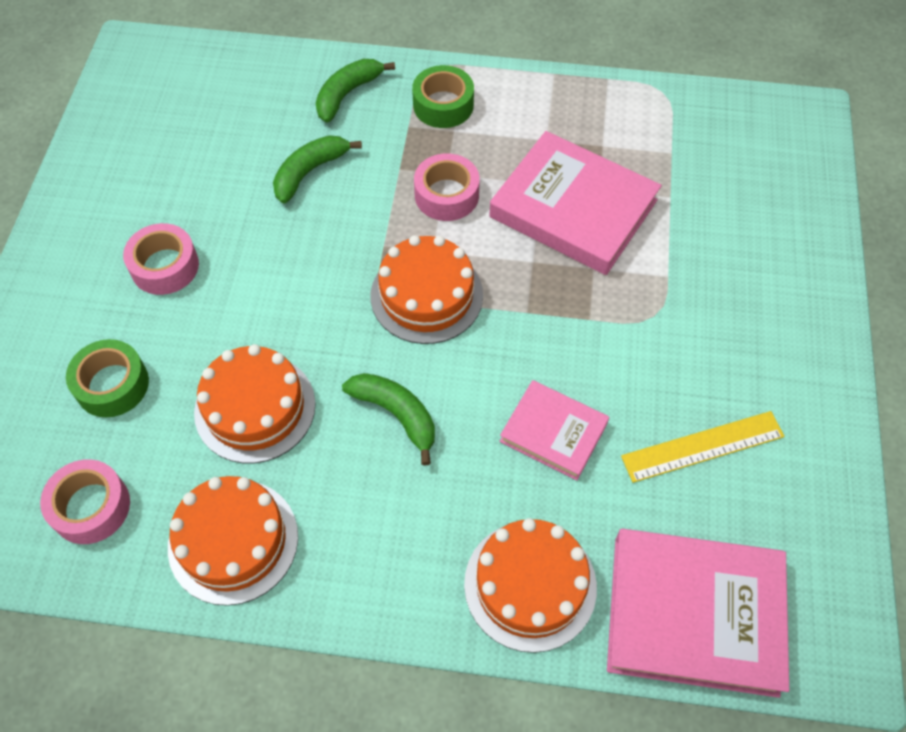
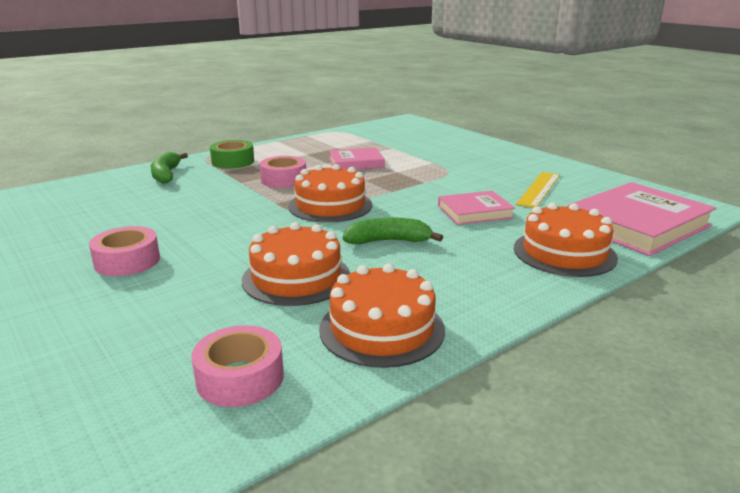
camera: 45 degrees left, 35 degrees down
(112, 385) = (162, 319): green tape -> none
(310, 172) = (184, 199): green banana -> none
(573, 209) = (356, 163): pink book -> pink book, size x0.57

